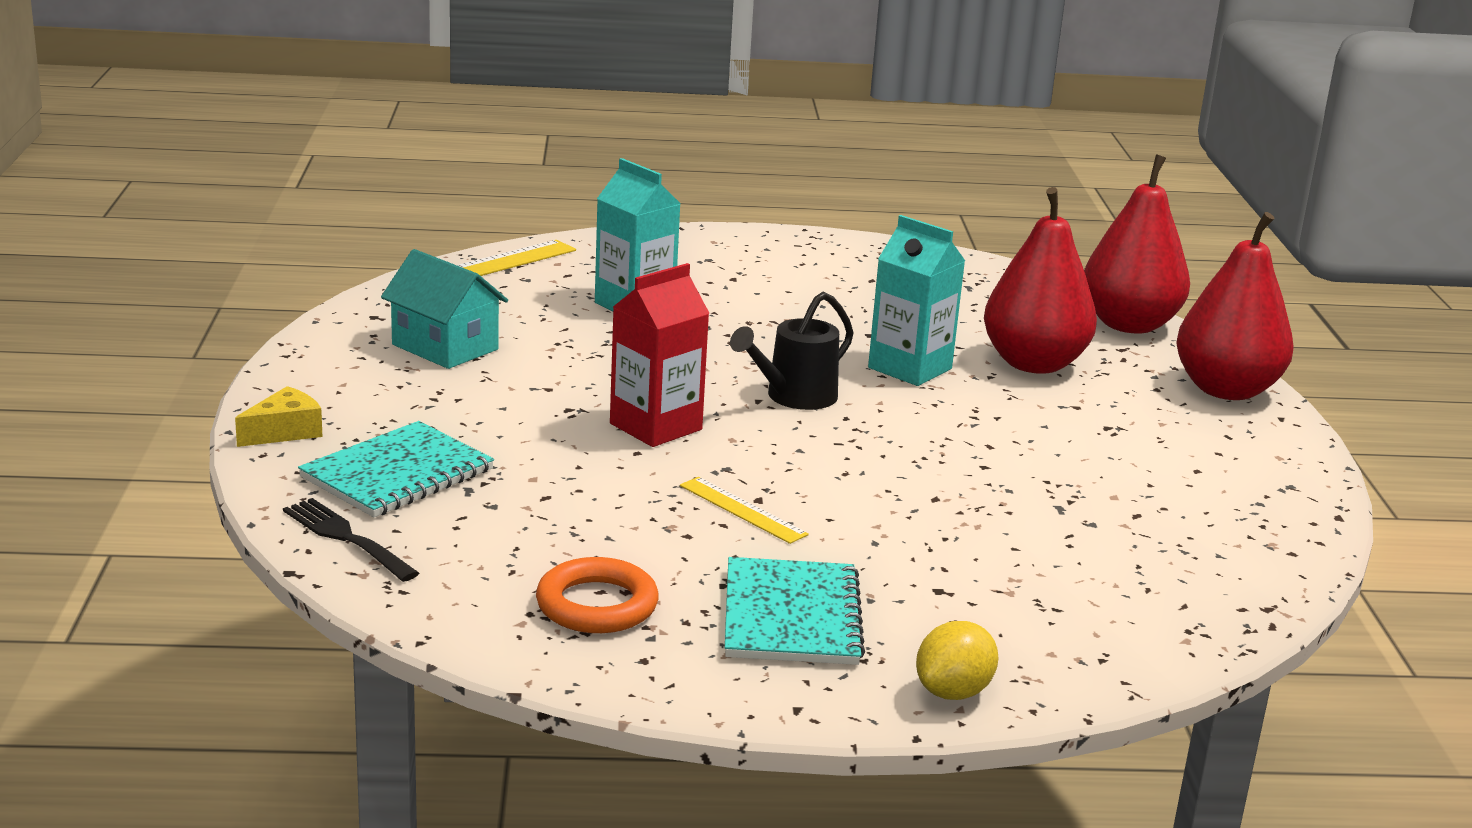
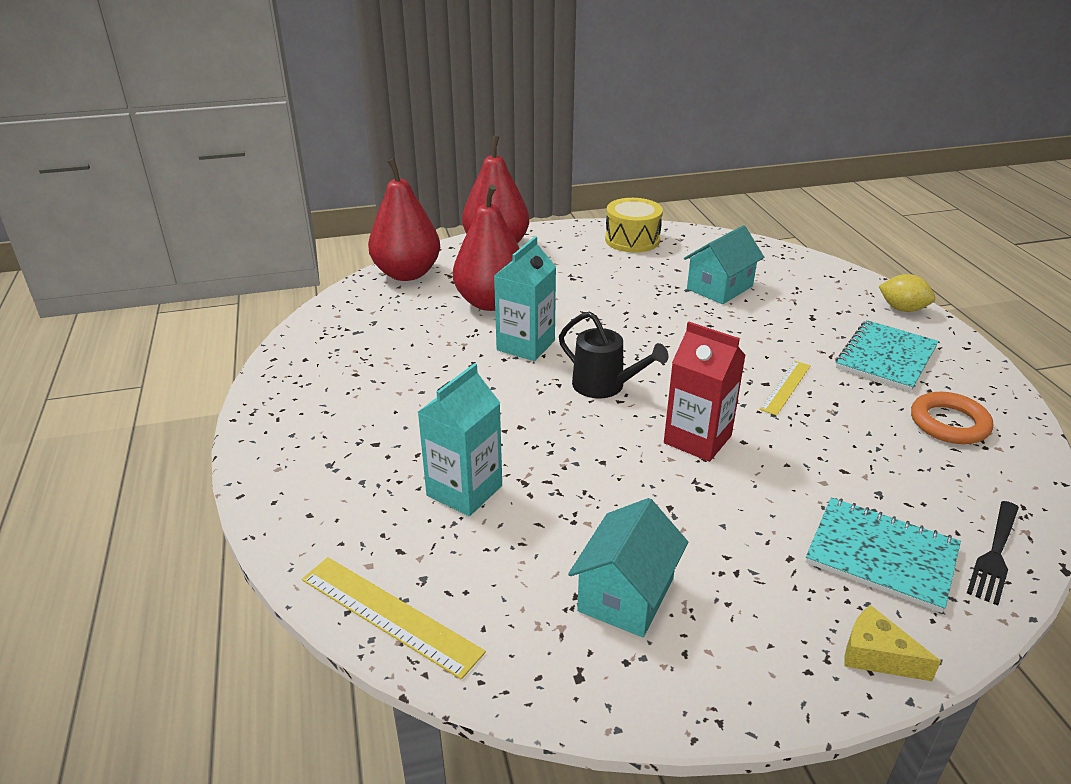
camera: 100 degrees left, 10 degrees up
(791, 616) = (886, 357): turquoise notebook -> turquoise notebook turned 45 degrees counterclockwise
(1062, 535) = (719, 288): none -> turquoise house
(1261, 499) = (632, 240): none -> yellow drum

